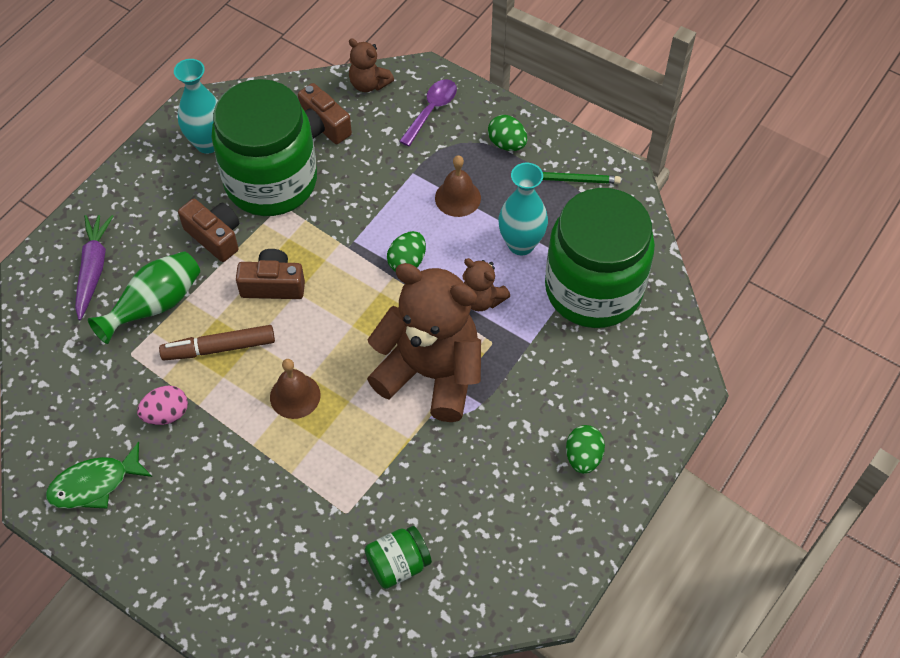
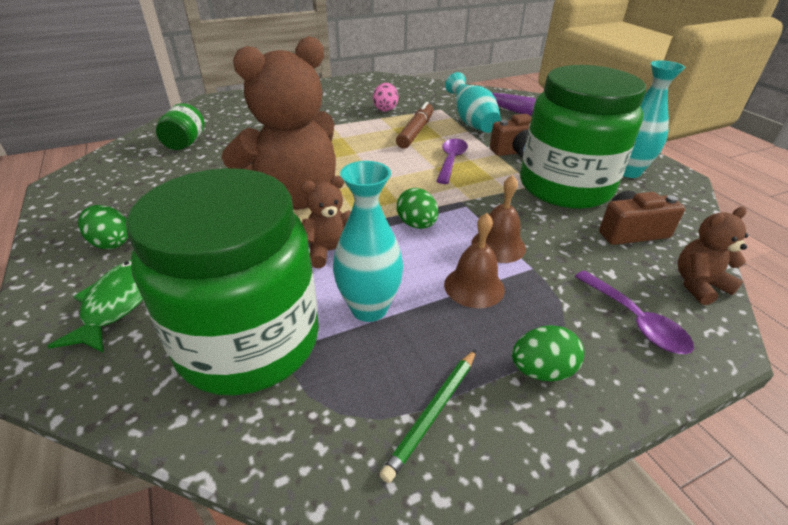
camera: 120 degrees right, 20 degrees down
(94, 484) = (365, 87): green fish -> green fish (118, 303)
(156, 305) = (471, 122): green vase -> turquoise vase
(273, 285) = (451, 160): brown camera -> purple spoon
(295, 396) = (347, 144): brown bell -> brown bell (498, 245)

